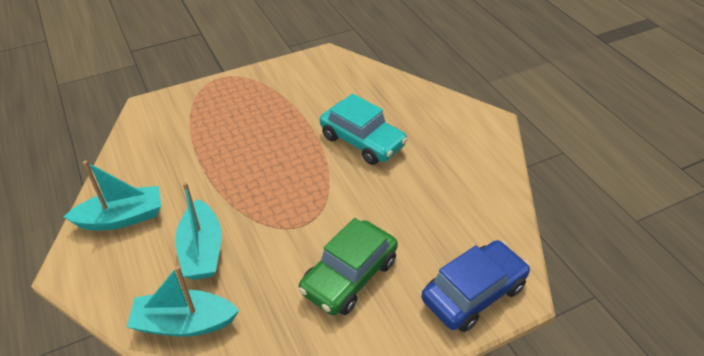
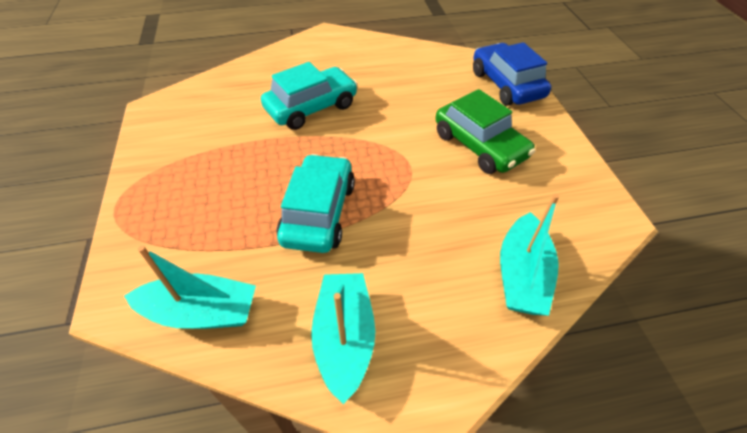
camera: 75 degrees left, 5 degrees up
(202, 250) = (424, 252): turquoise boat -> turquoise boat (201, 312)
(233, 177) = (319, 212): none -> turquoise car

